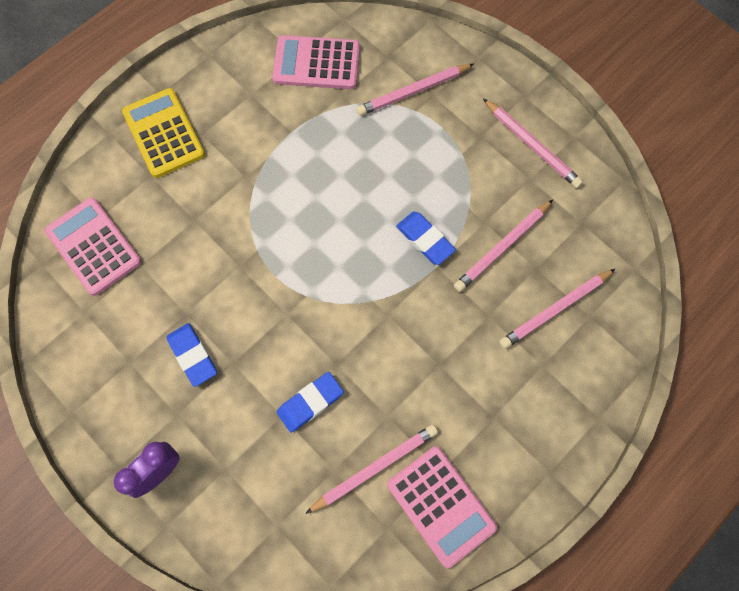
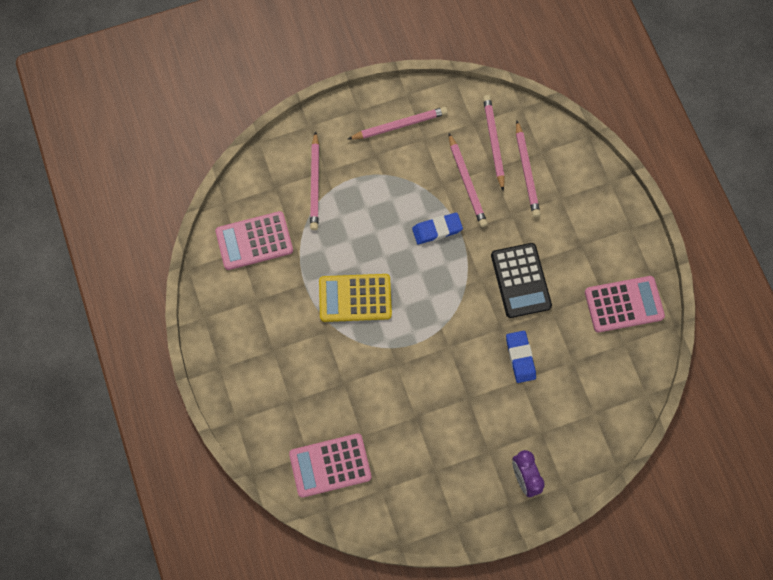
camera: 65 degrees left, 0 degrees up
(164, 133) = (258, 378): yellow calculator -> yellow calculator (355, 298)
(193, 355) = (450, 424): blue eraser -> none
(316, 63) = (254, 241): pink calculator -> pink calculator turned 45 degrees clockwise
(375, 468) = (582, 334): pink pencil -> pink pencil (493, 142)
(409, 362) = (520, 280): none -> black calculator

